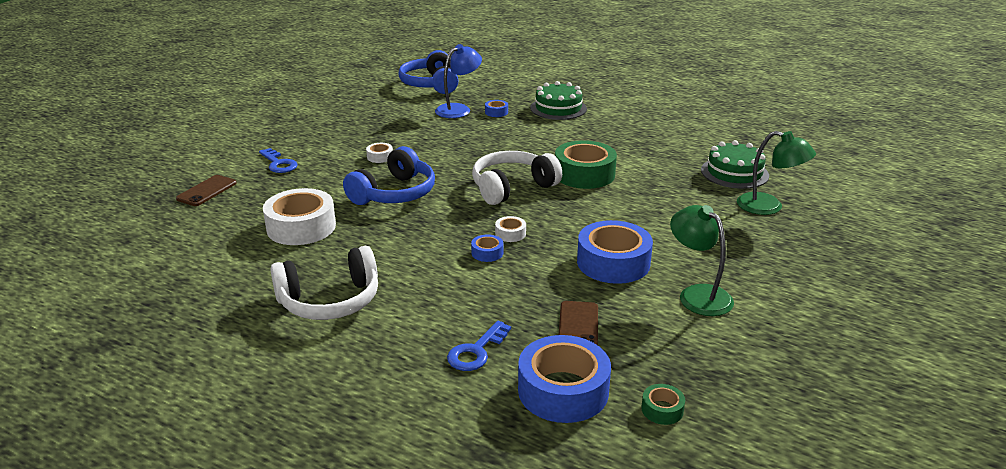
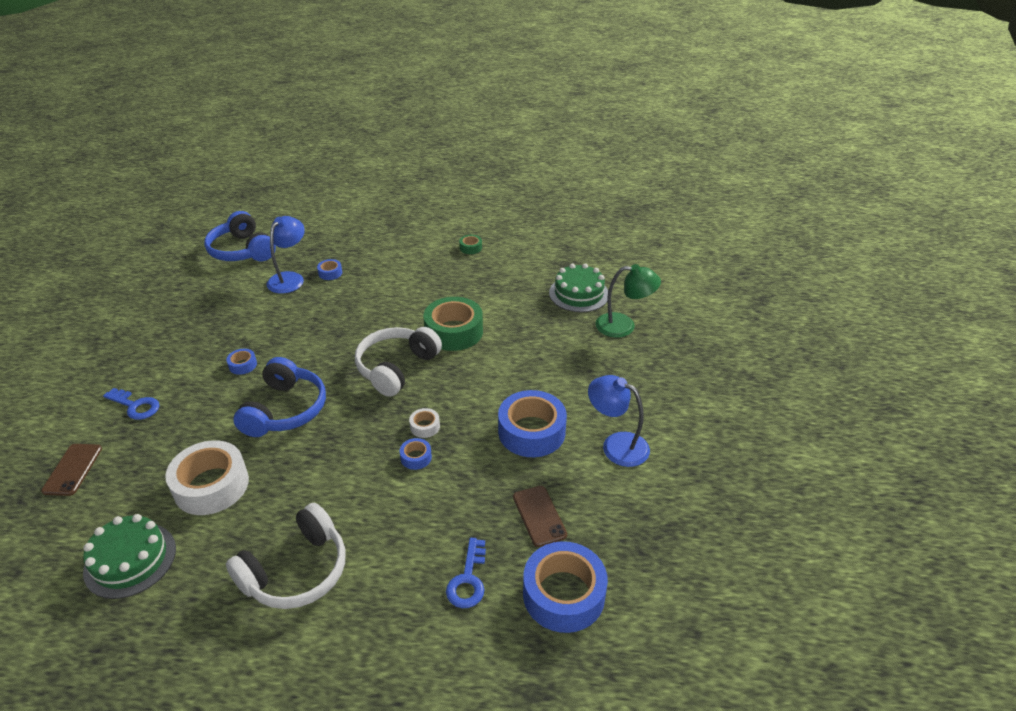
camera: 25 degrees left, 10 degrees up
(380, 157) = (243, 365): white tape -> blue tape
(558, 108) = (387, 253): green cake -> green cake (130, 560)
(662, 409) = (650, 582): green tape -> green tape (470, 248)
(698, 295) = (616, 445): green lamp -> blue lamp

